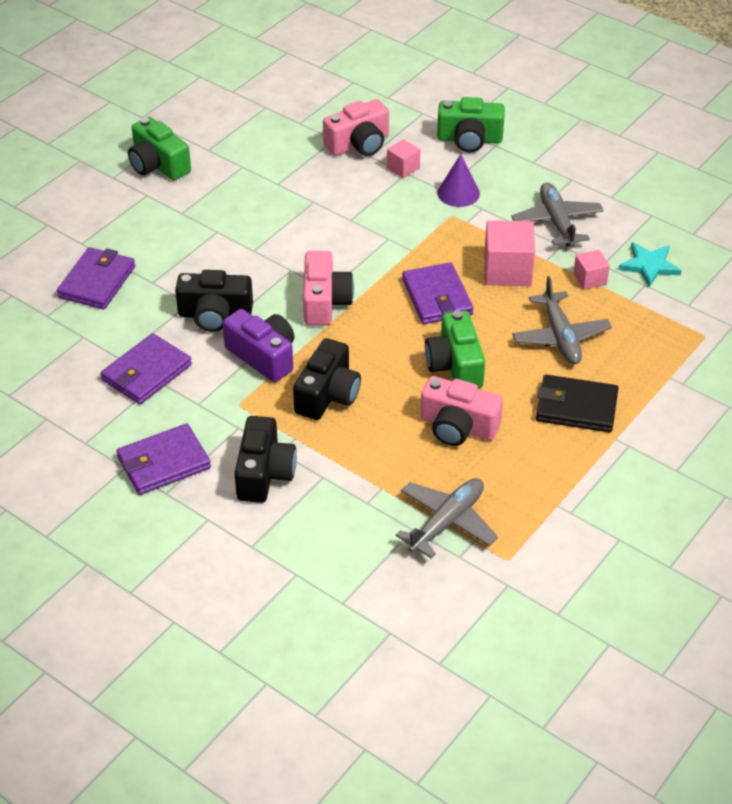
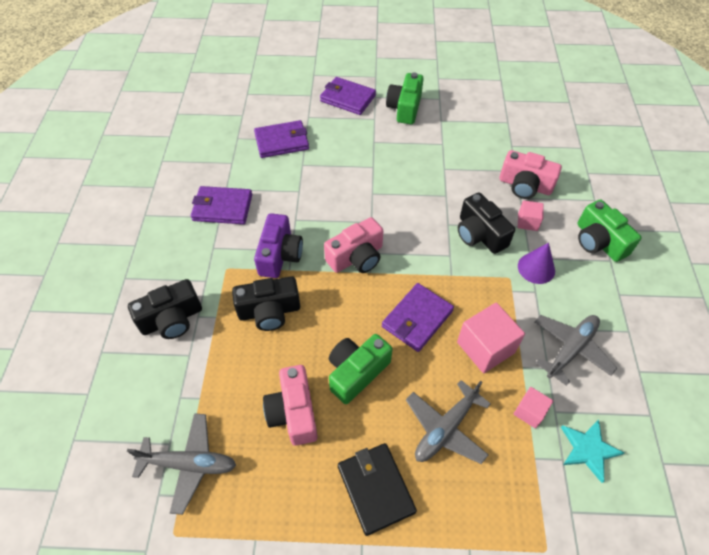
camera: 55 degrees right, 10 degrees up
(163, 463) = (150, 261): purple wallet -> purple wallet (347, 98)
(215, 315) = (298, 209): black camera -> black camera (479, 234)

